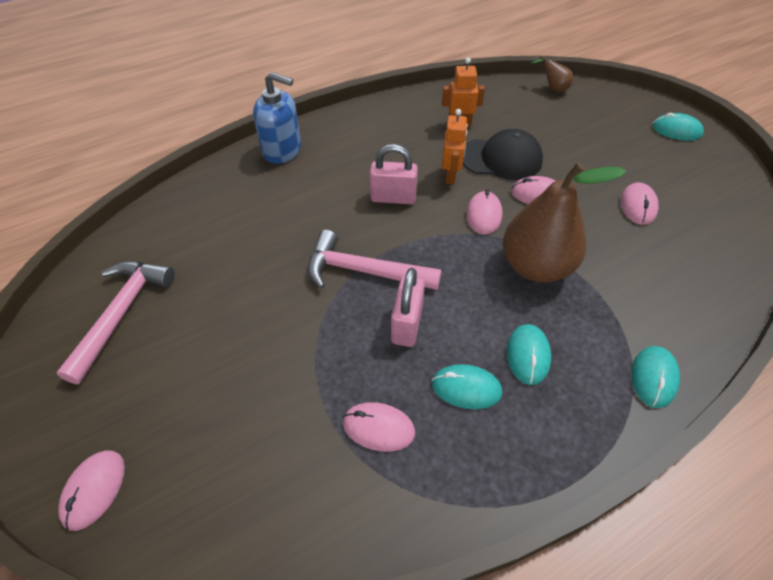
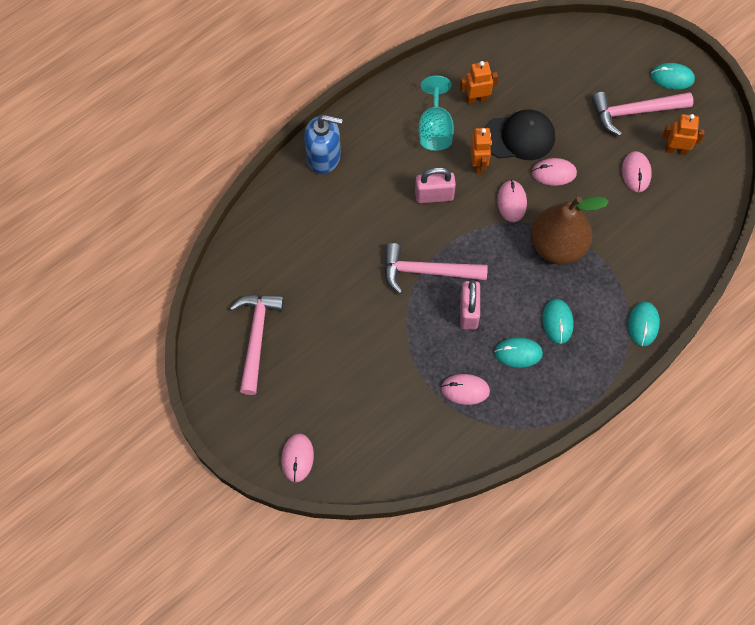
camera: 10 degrees left, 15 degrees up
(409, 142) = (435, 129): none -> turquoise goblet
(553, 88) = (559, 37): brown pear -> none
(634, 153) = (634, 112): none -> pink hammer
(686, 191) = (676, 150): none -> orange robot

